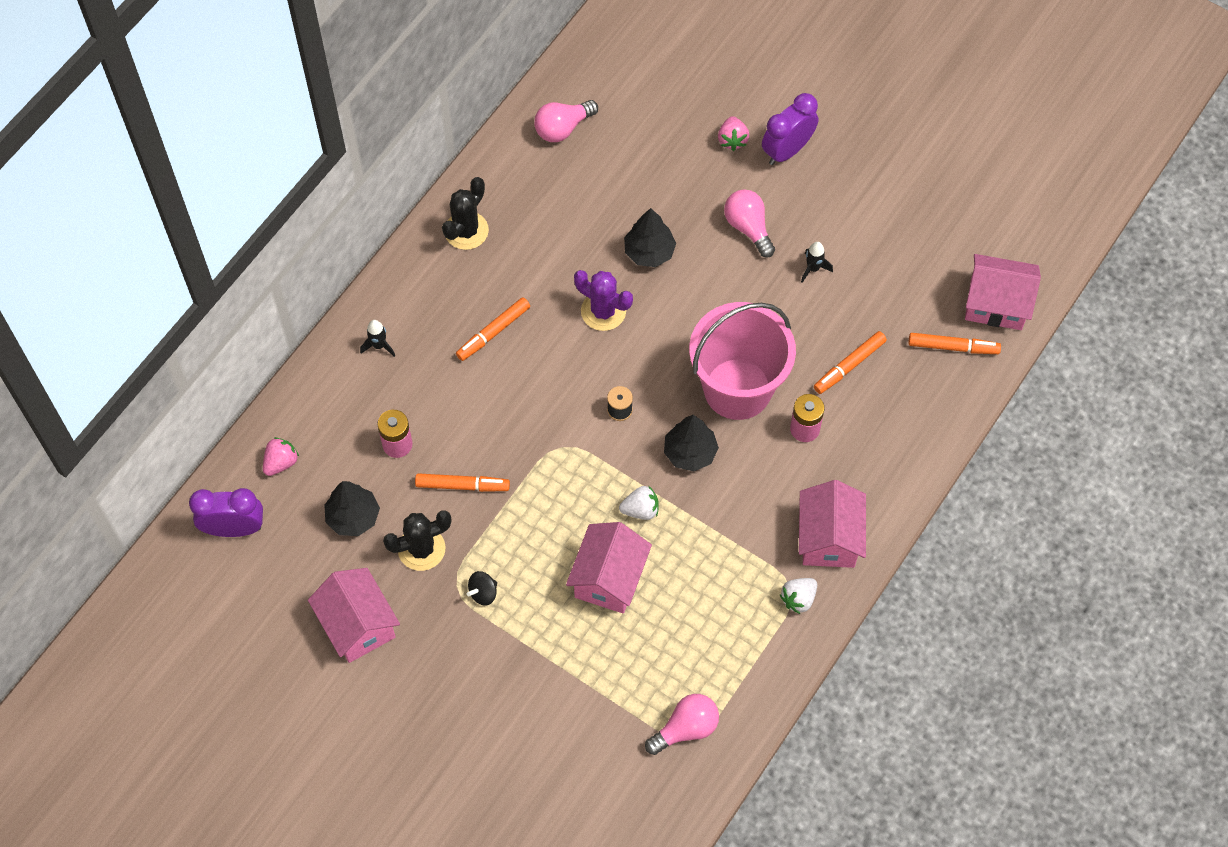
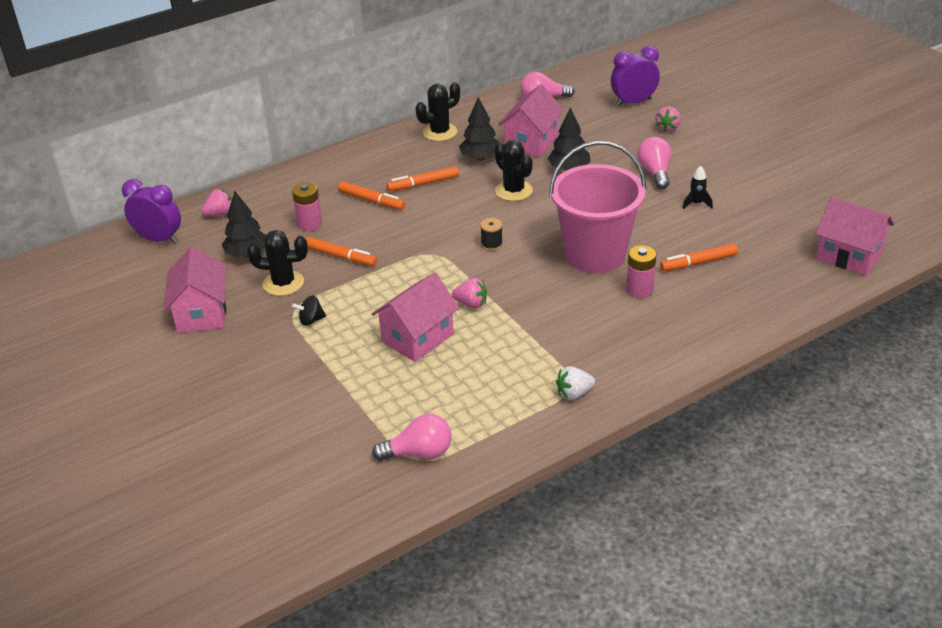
camera: 25 degrees right, 25 degrees down
(379, 345) = (336, 173): black rocket -> none
(603, 311) = (513, 191): purple cactus -> black cactus
(640, 510) = (471, 304): white strawberry -> pink strawberry
(690, 452) = (533, 281): black tree -> black tree (480, 158)
(787, 150) = (708, 141): purple clock -> purple clock (633, 102)
(829, 538) = (624, 361): pink house -> pink house (531, 142)
(953, 347) = (797, 272): orange marker -> orange marker (371, 200)

